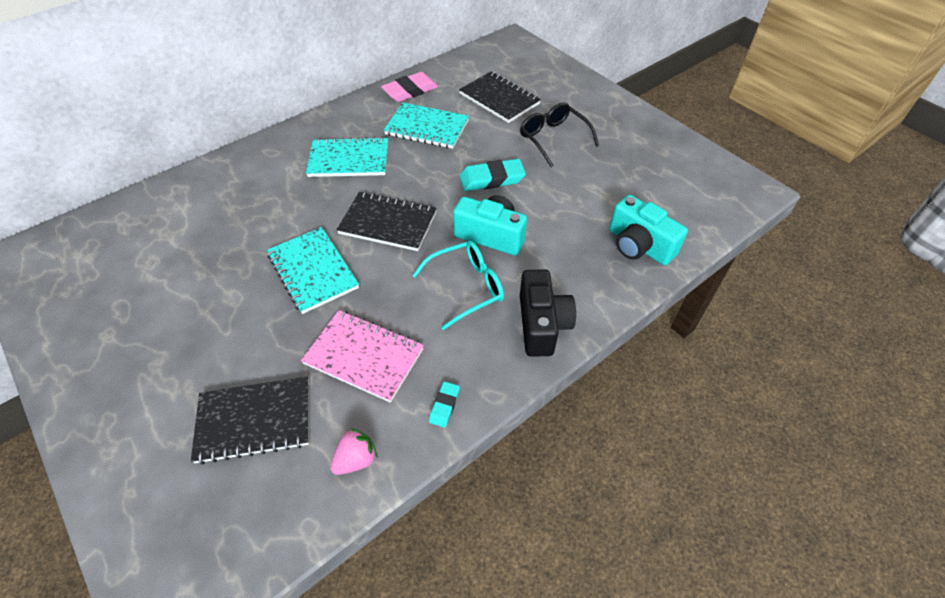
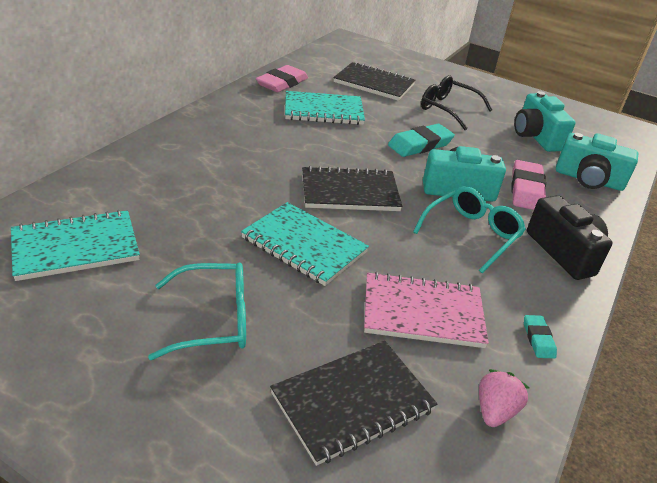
camera: 25 degrees left, 15 degrees down
(203, 325) = (214, 319): none -> turquoise glasses
(349, 160) = (264, 144): turquoise notebook -> turquoise notebook (75, 247)
(560, 247) = (526, 189): none -> pink eraser
(623, 184) = (536, 137): none -> turquoise camera

